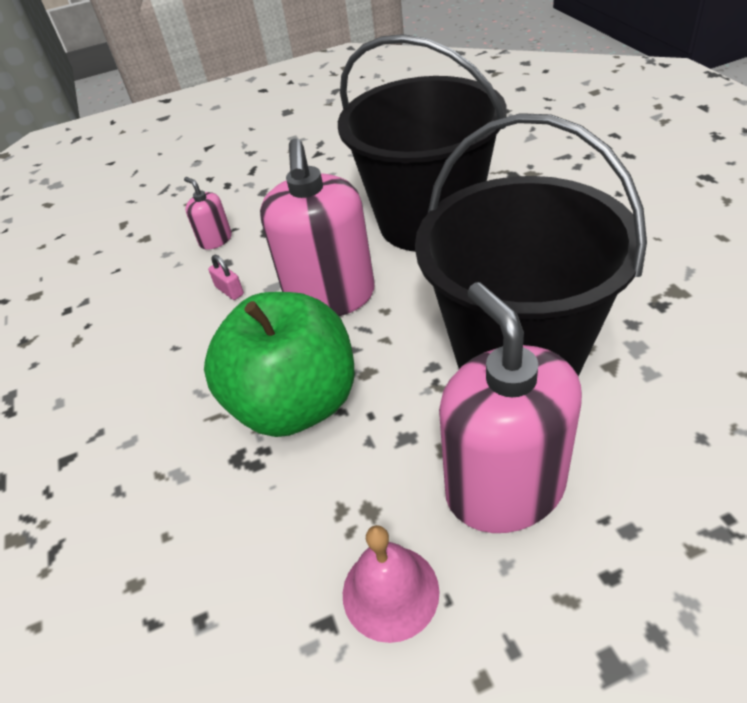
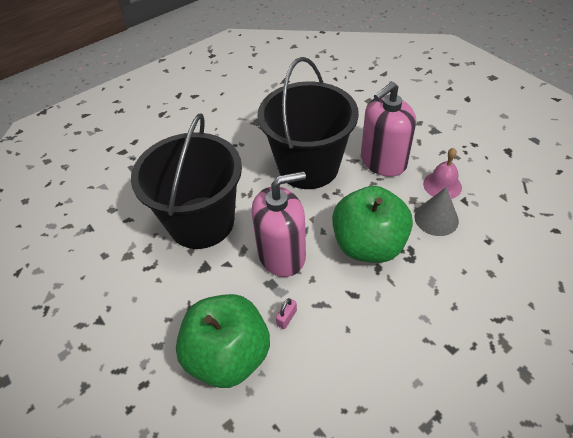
camera: 110 degrees left, 5 degrees up
(215, 240) = (228, 355): pink soap dispenser -> green apple
(302, 537) = (436, 218): none -> grey cone

